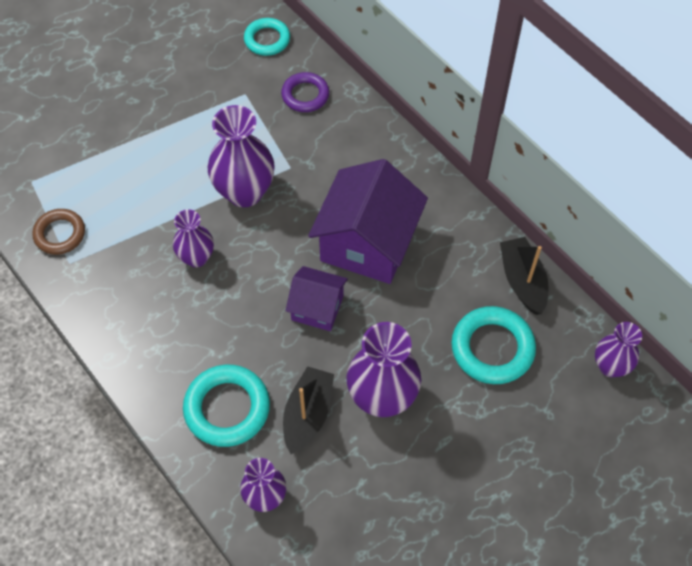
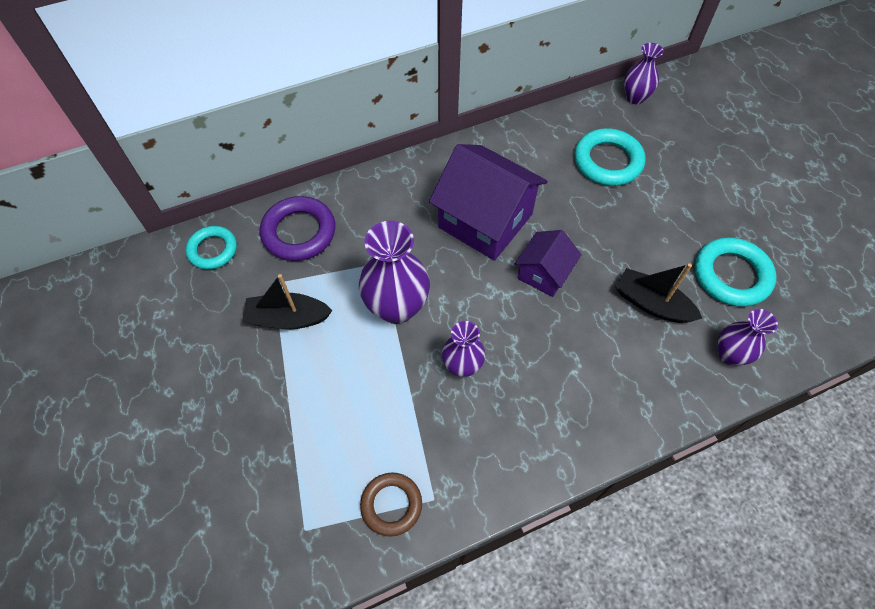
camera: 75 degrees left, 0 degrees up
(227, 408) = (637, 369): turquoise ring -> turquoise ring (731, 275)
(305, 95) = (299, 232): purple ring -> purple ring, size x1.52
(382, 398) = (642, 245): purple vase -> none
(522, 281) = (550, 127): black boat -> black boat (287, 318)

